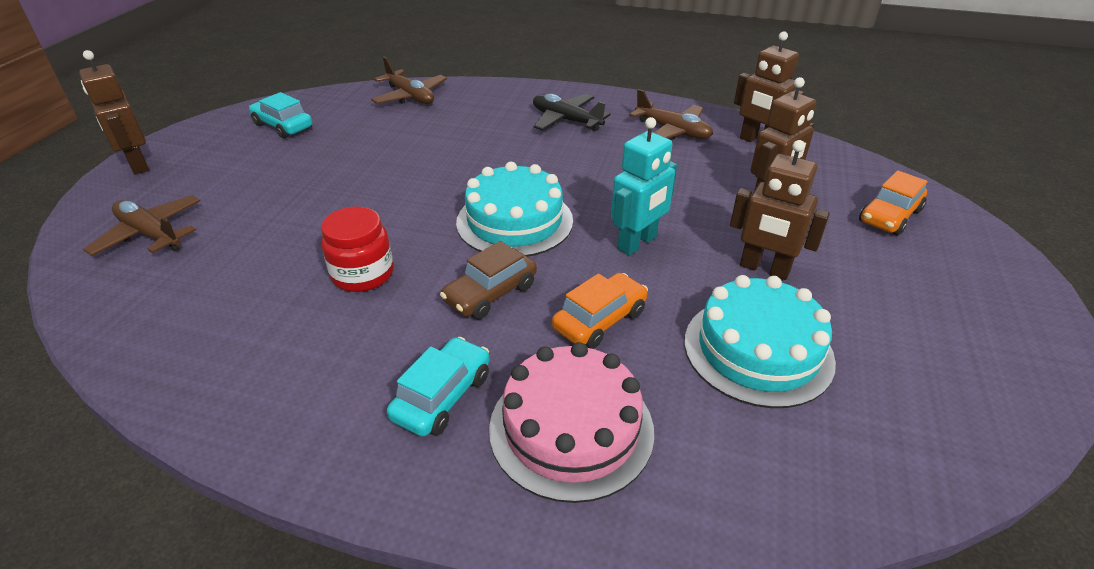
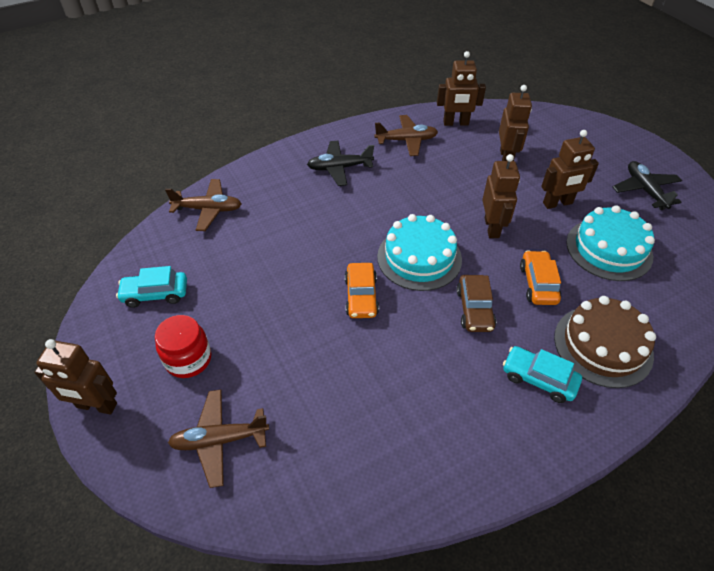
camera: 45 degrees left, 10 degrees up
(363, 274) = (397, 352): red jar -> red jar (188, 359)
(442, 396) = (538, 379): turquoise car -> turquoise car turned 45 degrees counterclockwise
(571, 428) = (603, 345): pink cake -> brown cake
(637, 243) = (492, 227): turquoise robot -> brown robot
(889, 216) = (562, 137): orange car -> orange car (361, 296)
(934, 329) = (645, 190): none -> black plane

